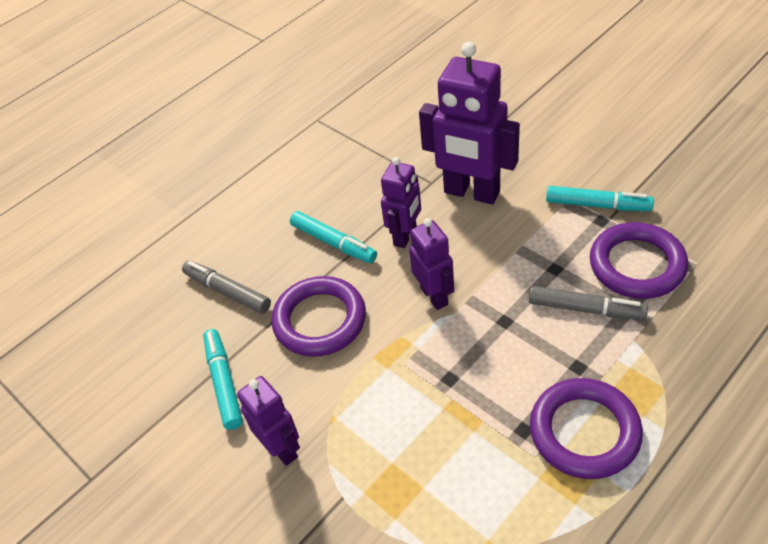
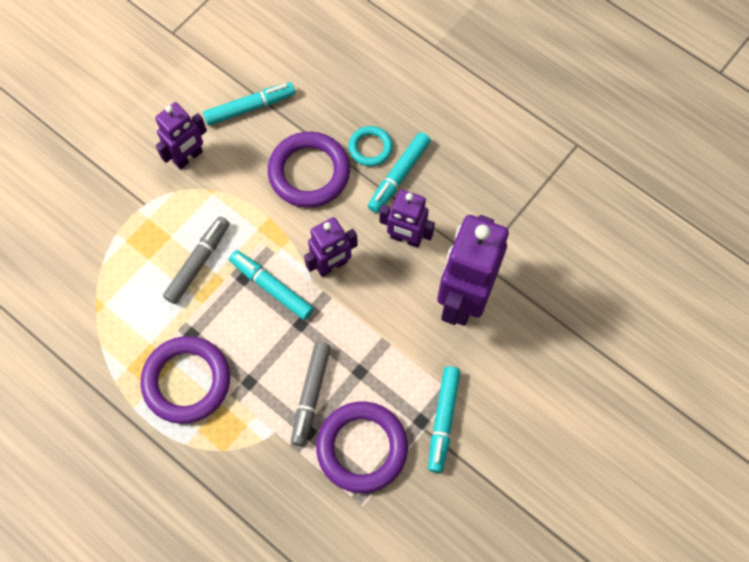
camera: 80 degrees right, 20 degrees up
(227, 291) = (344, 95): grey marker -> grey marker (198, 263)
(297, 267) = (370, 148): none -> turquoise ring
(461, 350) = (271, 287): none -> turquoise marker

